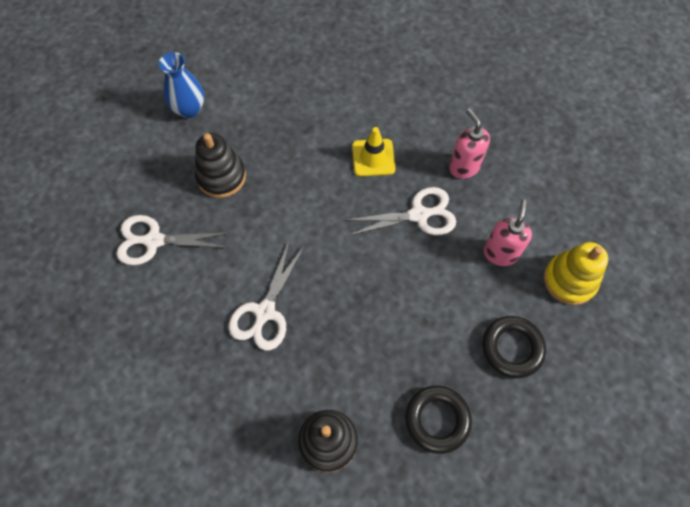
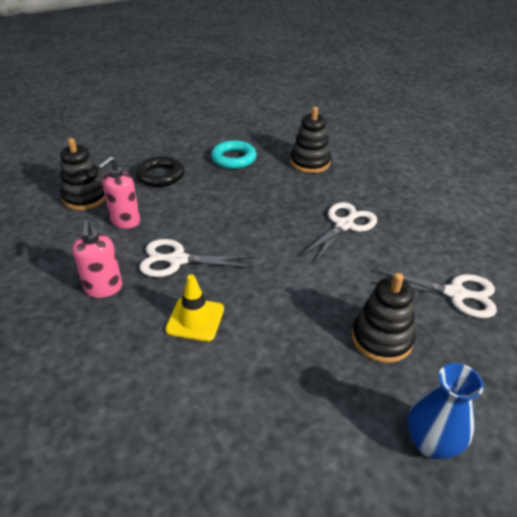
camera: 165 degrees left, 25 degrees down
(437, 420) = (233, 158): black ring -> turquoise ring
(569, 280) = (85, 197): yellow stacking toy -> black stacking toy

